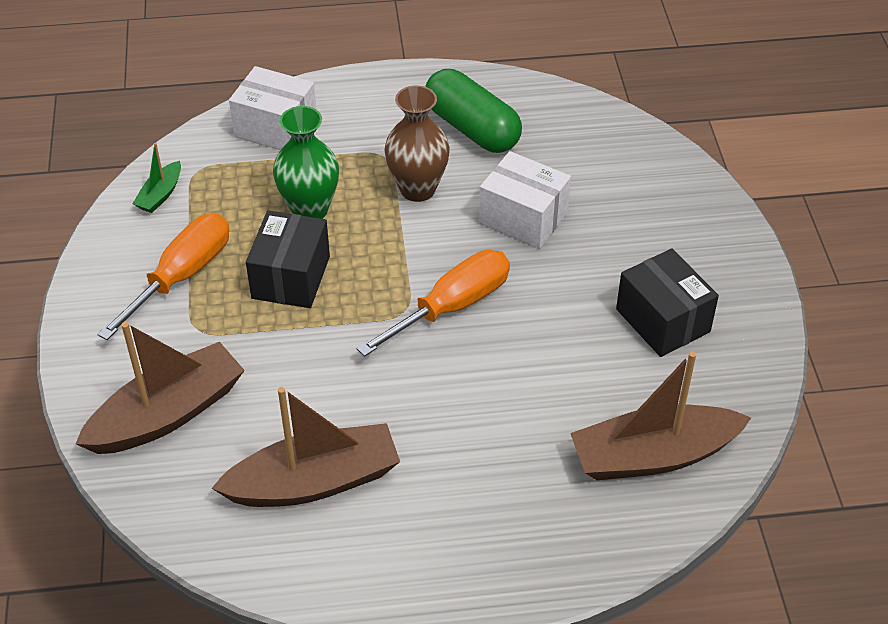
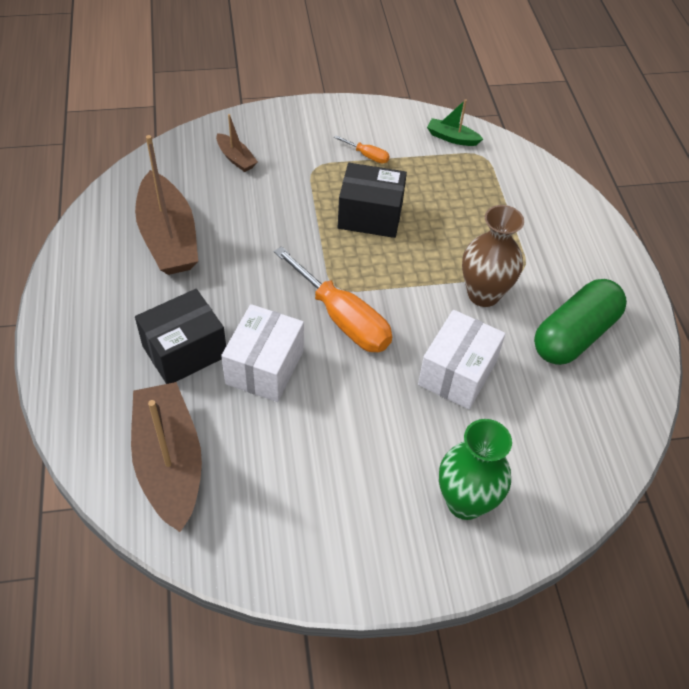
camera: 85 degrees right, 5 degrees up
(167, 414) = (236, 158): brown boat -> brown boat, size x0.47
(182, 276) = (367, 156): orange screwdriver -> orange screwdriver, size x0.45
(276, 128) = (542, 198): white box -> white box (265, 367)
(310, 210) = (447, 224): green vase -> green vase (465, 502)
(663, 320) = (331, 484): black box -> black box (184, 351)

